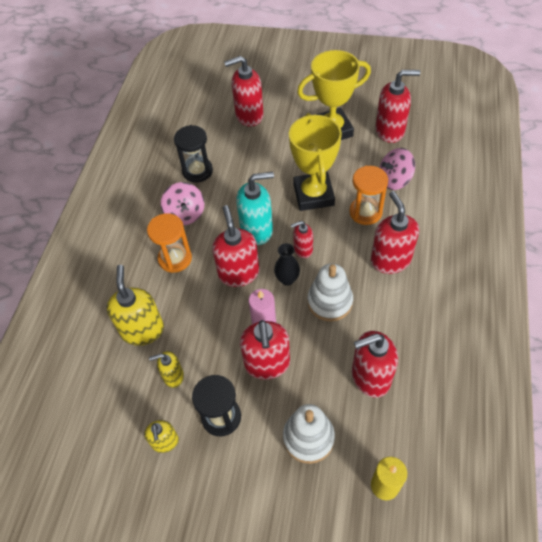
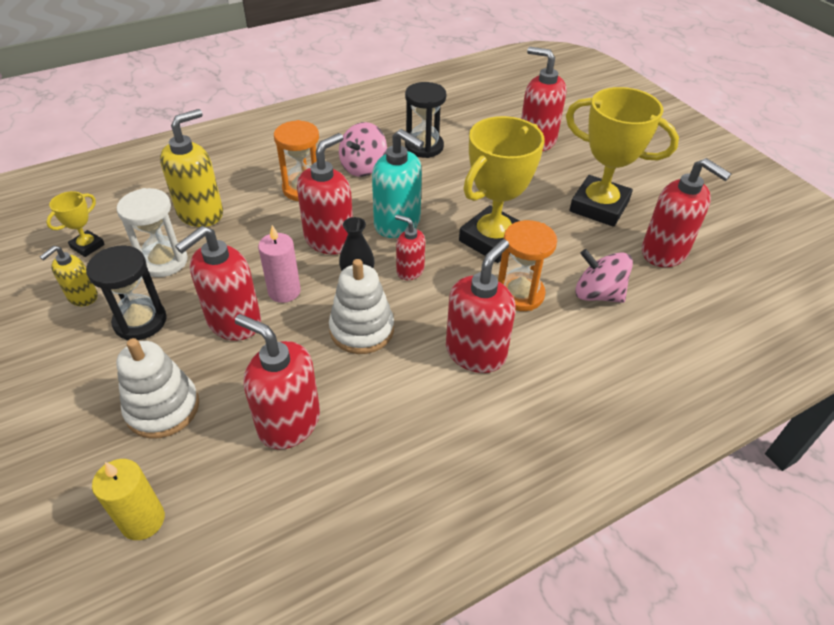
camera: 45 degrees right, 10 degrees down
(112, 417) = (87, 246): none -> yellow trophy
(173, 376) = (163, 261): yellow soap dispenser -> white hourglass

